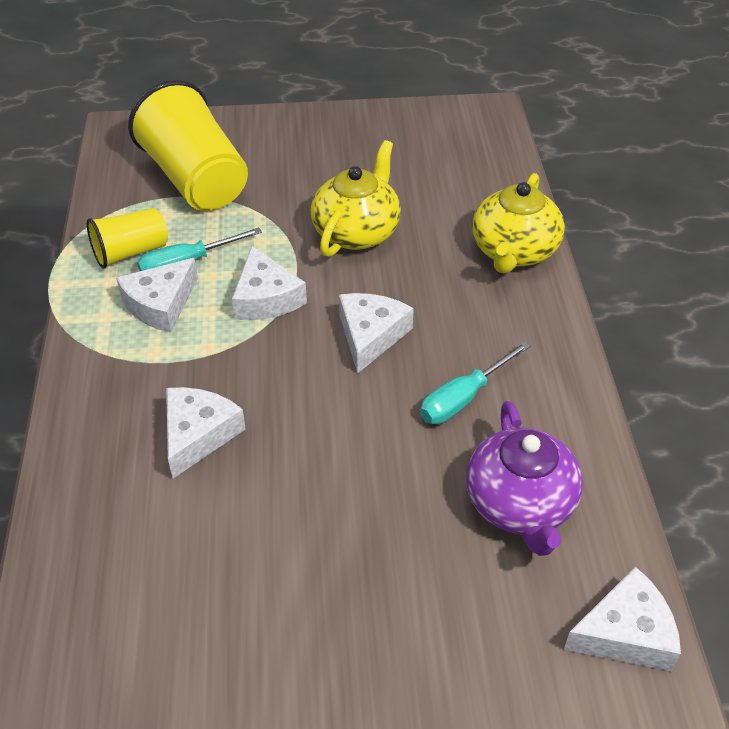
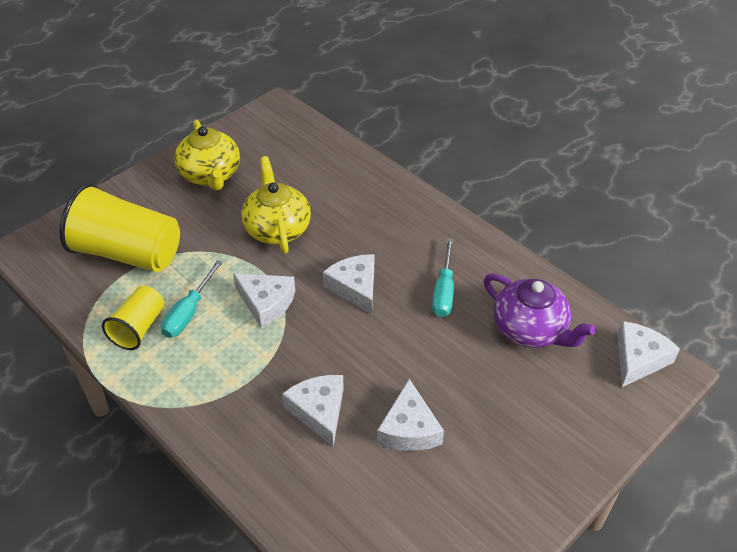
camera: 40 degrees left, 0 degrees up
(160, 304) = (201, 349): white cheese -> white cheese (409, 429)
(514, 251) = (382, 189): yellow teapot -> yellow teapot (210, 175)

